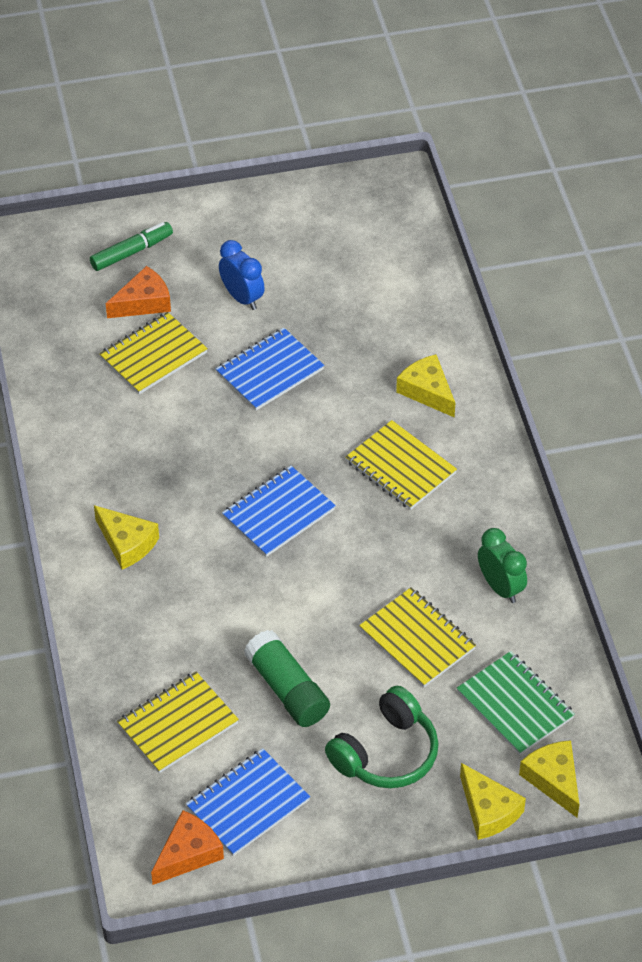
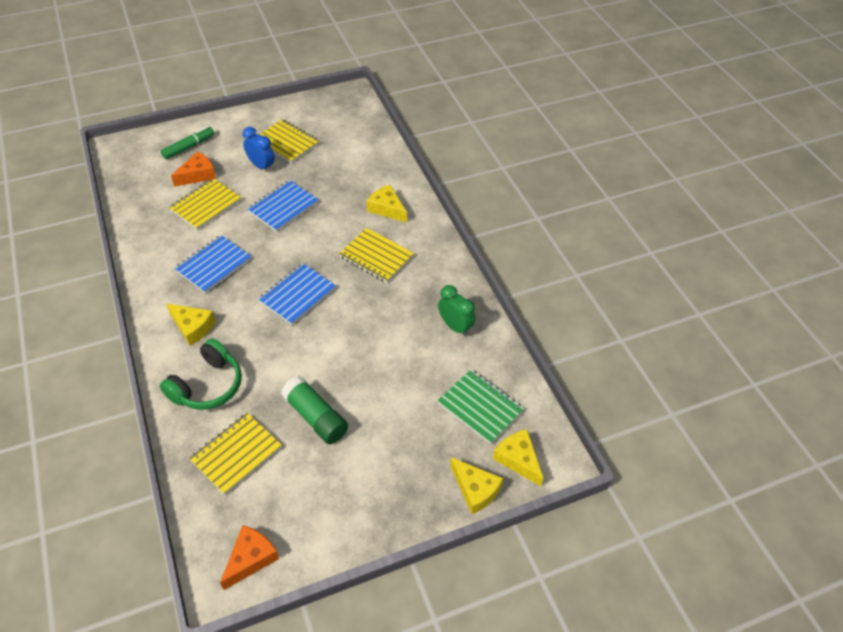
camera: 10 degrees left, 0 degrees up
(248, 804) = (294, 510): blue notebook -> blue notebook (214, 265)
(386, 753) = (393, 455): green headphones -> green headphones (207, 385)
(417, 639) = (404, 369): yellow notebook -> yellow notebook (287, 143)

